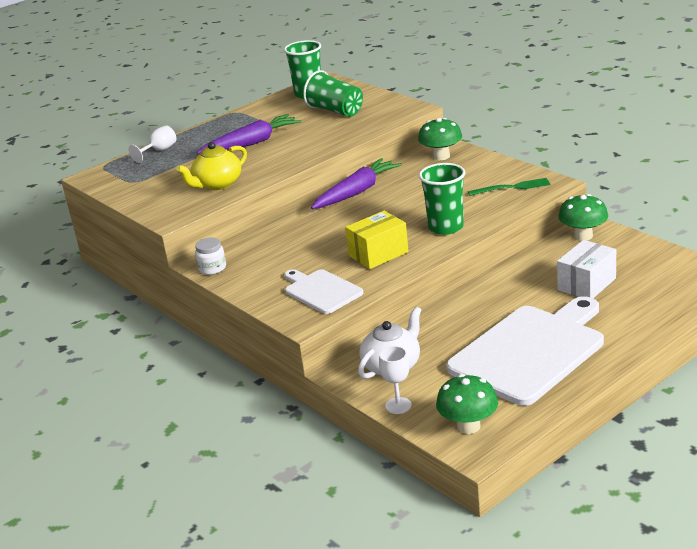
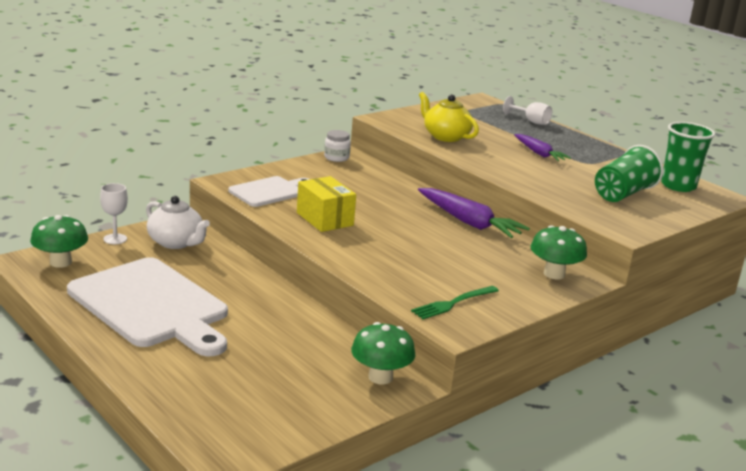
camera: 85 degrees right, 5 degrees down
(252, 143) = (539, 153): purple carrot -> purple carrot, size x0.62
(446, 227) = (366, 255): green cup -> none
(512, 187) = (452, 303): green fork -> green fork turned 60 degrees clockwise
(586, 284) = (262, 358): white box -> none

